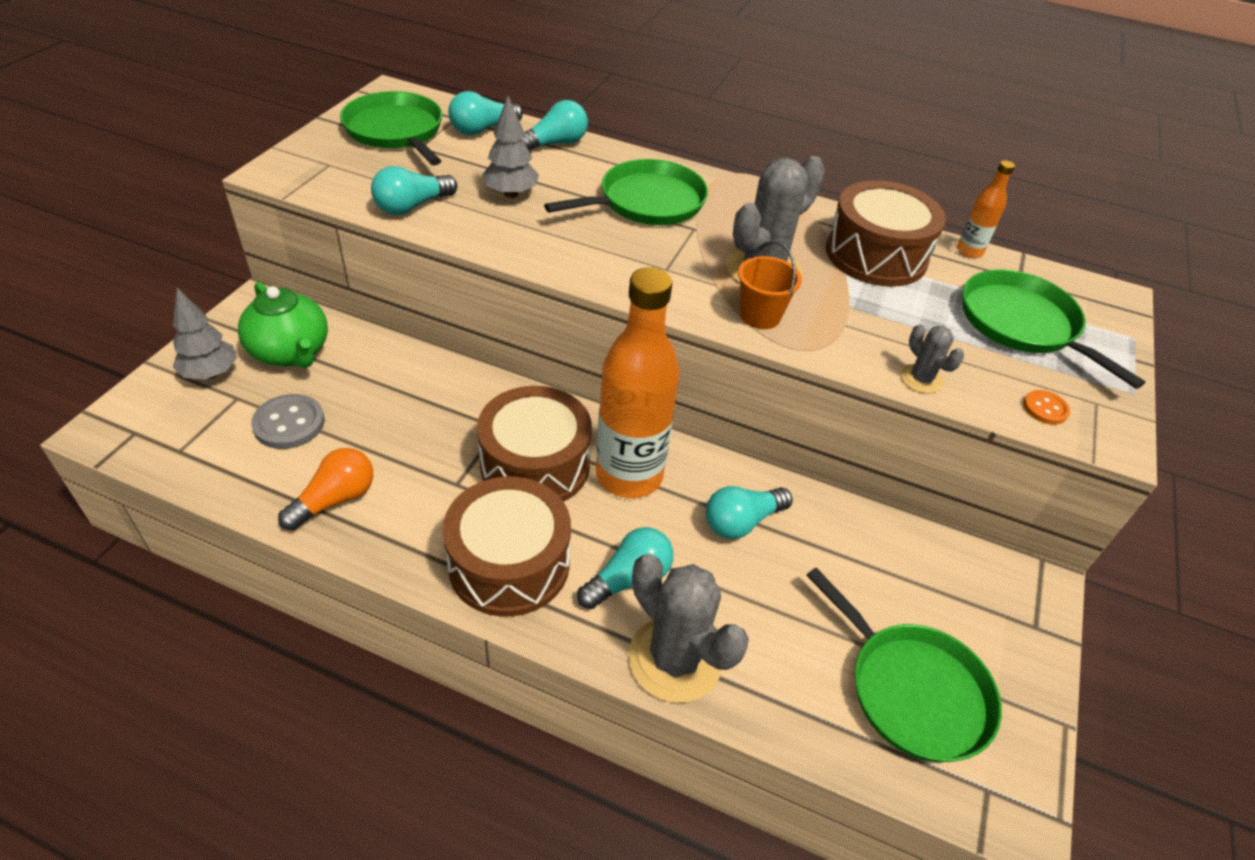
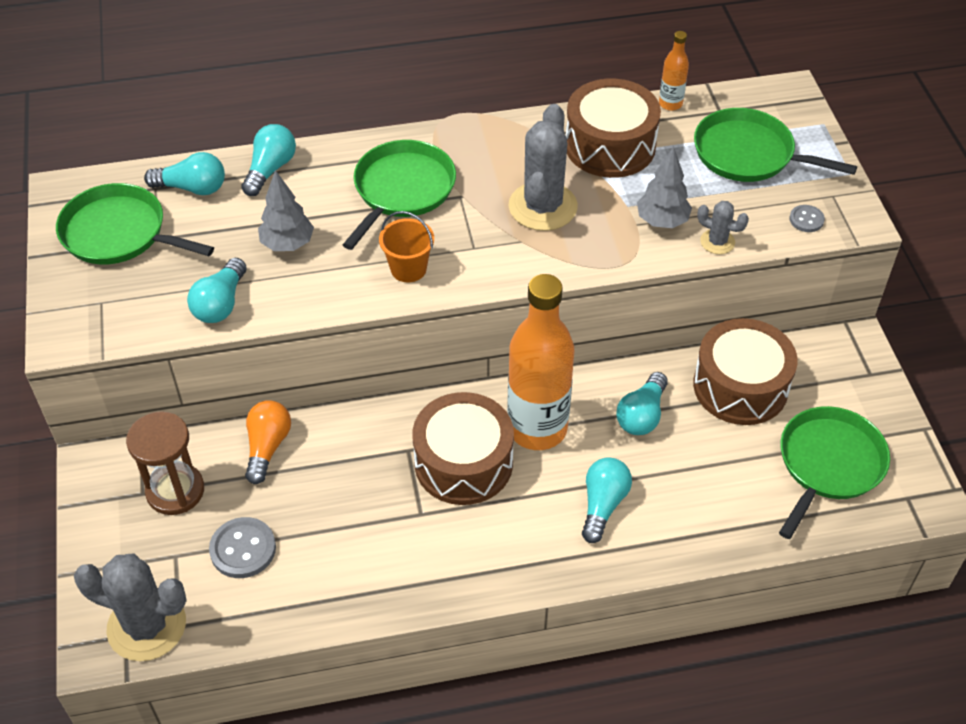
camera: 30 degrees left, 5 degrees up
(210, 373) = (128, 550): grey tree -> grey tree (662, 221)
(291, 352) = (175, 491): green teapot -> brown hourglass
(335, 500) = (345, 583): orange light bulb -> orange light bulb (267, 447)
(482, 129) = (192, 188): turquoise light bulb -> turquoise light bulb turned 105 degrees counterclockwise
(509, 563) = (514, 546): brown drum -> brown drum (740, 386)
(675, 659) = (676, 539): grey cactus -> grey cactus (147, 626)
(760, 316) = (574, 251): orange bucket -> orange bucket (408, 269)
(912, 690) = (828, 464): green pan -> green pan turned 75 degrees counterclockwise
(1045, 408) = (806, 219): orange button -> grey button

